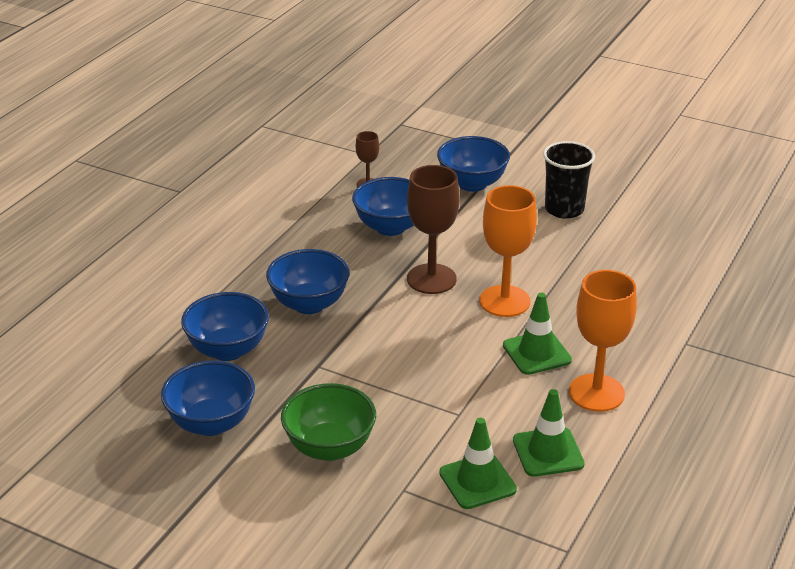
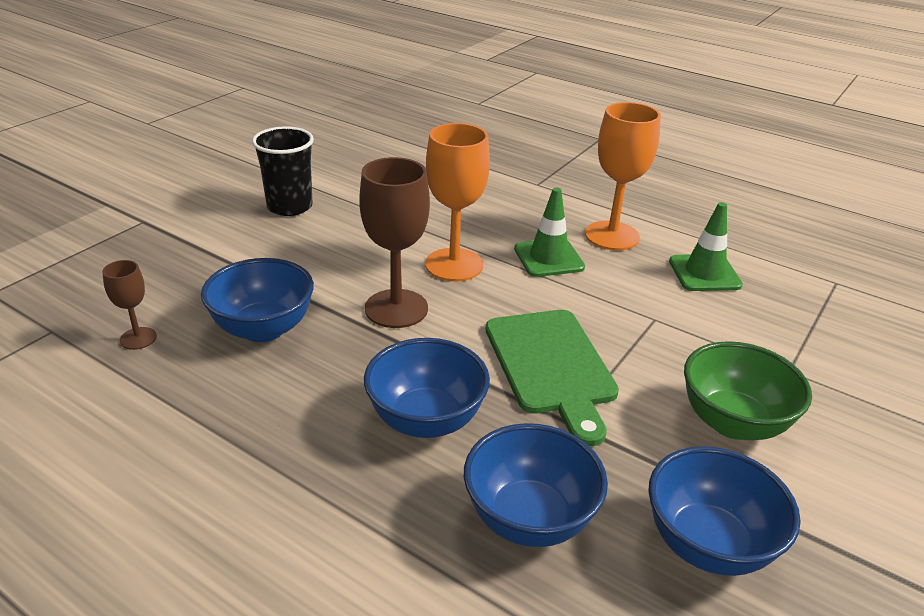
camera: 85 degrees left, 0 degrees up
(378, 357) = (551, 366): none -> green cutting board
(472, 184) = (197, 255): blue bowl -> none
(477, 481) = (759, 319): green traffic cone -> none

